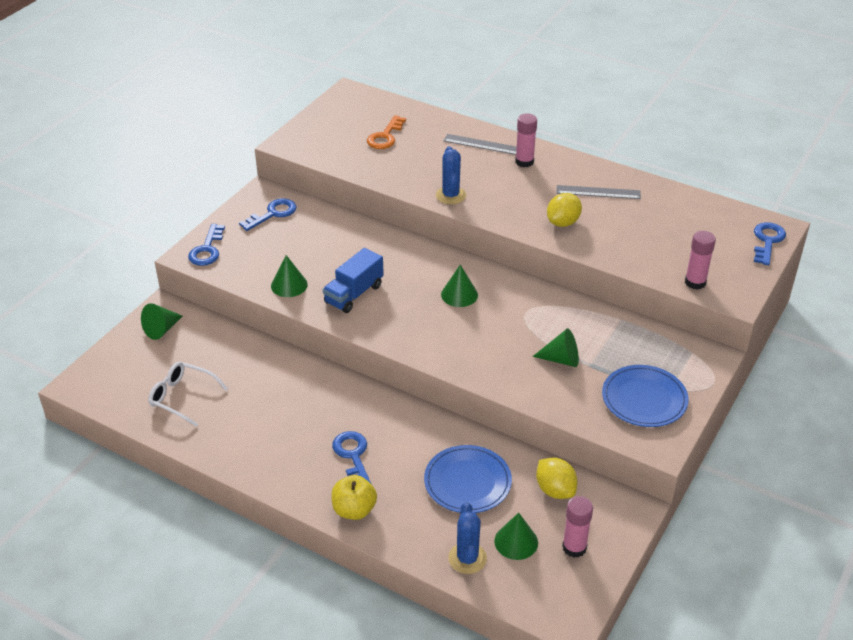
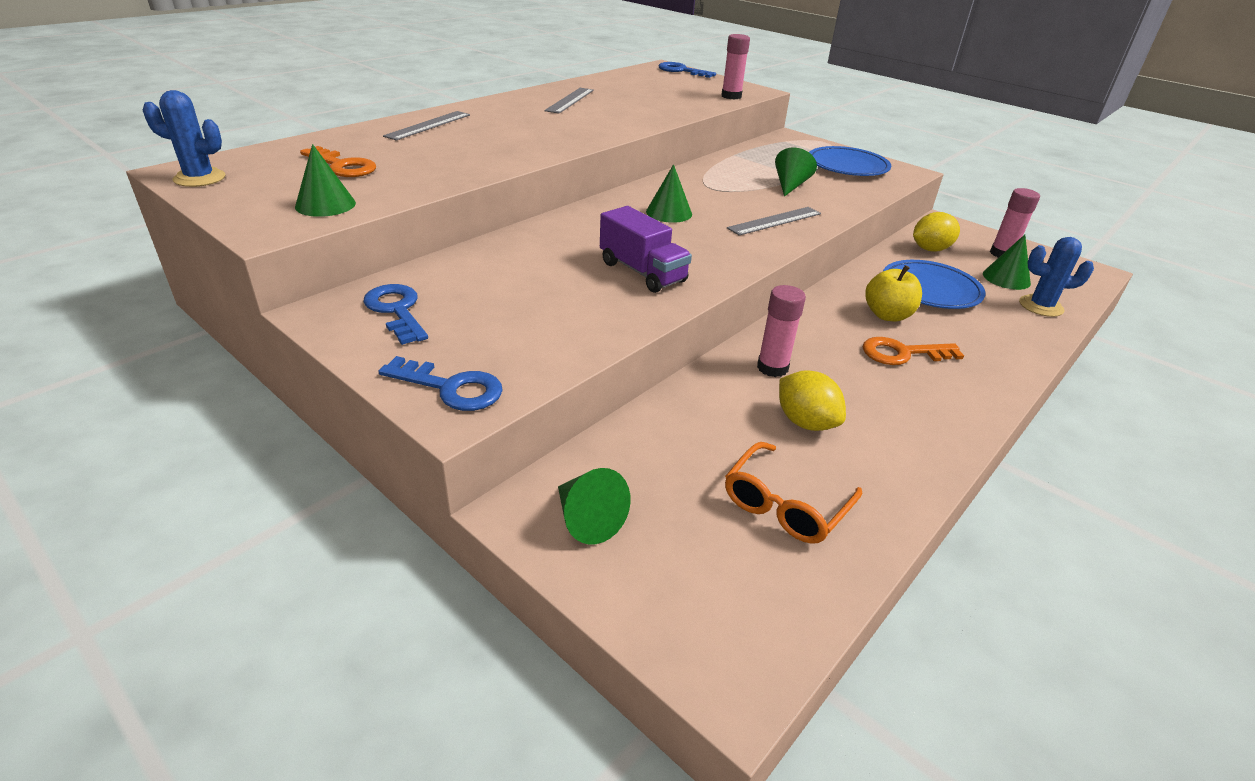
camera: 80 degrees left, 5 degrees down
(182, 397) = (785, 505): white glasses -> orange glasses
(289, 285) = (599, 317): green cone -> green cone (325, 204)
(353, 456) = (903, 353): blue key -> orange key
(354, 294) = (642, 272): blue truck -> purple truck
(354, 510) = (996, 365): yellow apple -> yellow apple (887, 315)
(450, 195) = (522, 153): blue cactus -> blue cactus (199, 178)
(473, 352) = (775, 221): none -> grey ruler
(524, 162) = (485, 115): pink glue stick -> pink glue stick (772, 368)
(563, 222) = (613, 119): yellow lemon -> yellow lemon (805, 422)

